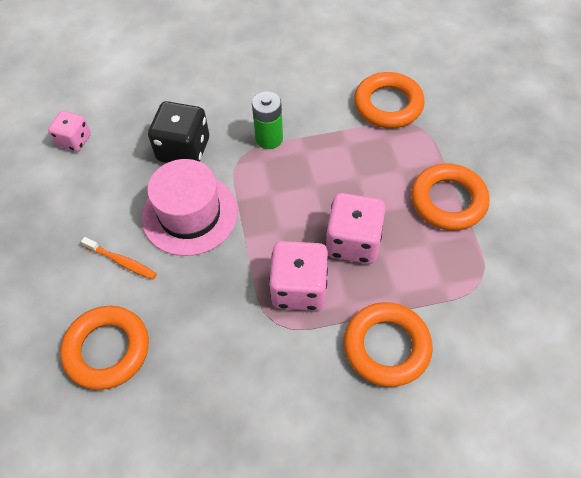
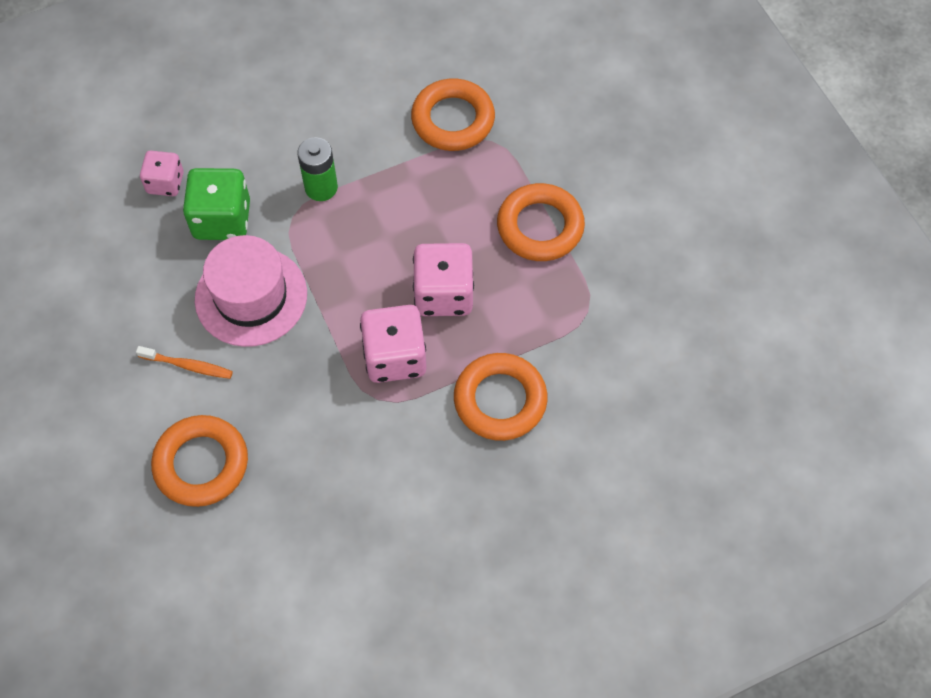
camera: 15 degrees left, 5 degrees up
(74, 140) = (84, 231): pink dice -> pink dice (165, 183)
(183, 150) = (222, 219): black dice -> green dice

